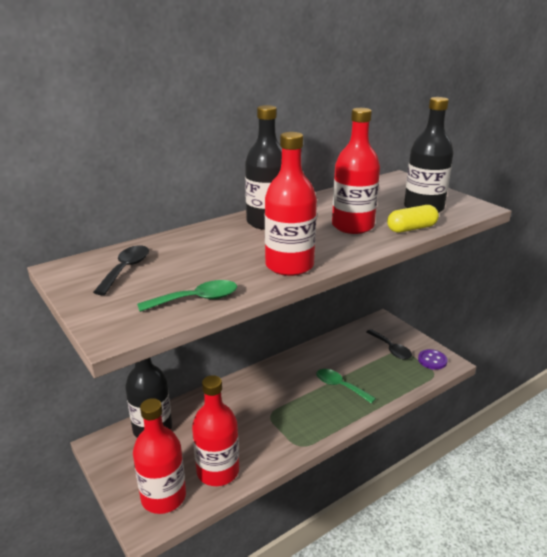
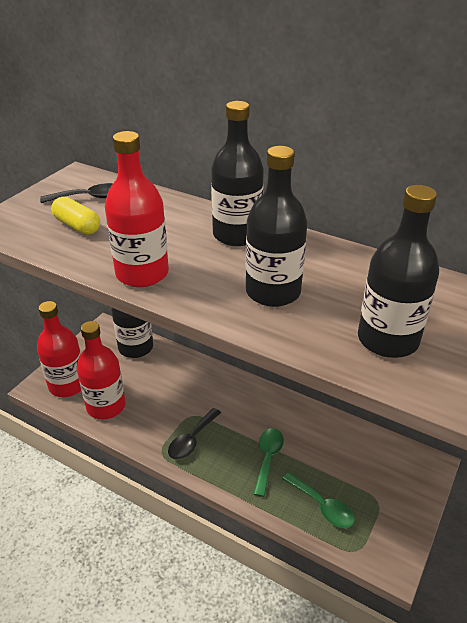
camera: 65 degrees right, 10 degrees up
(196, 299) = (52, 244): green spoon -> green spoon (322, 506)
(352, 226) = (273, 292): red bottle -> black bottle
(391, 349) = (372, 490): black spoon -> black spoon (192, 440)
(411, 228) = (304, 340): yellow capsule -> yellow capsule (77, 226)
(432, 360) = (382, 542): purple button -> none

